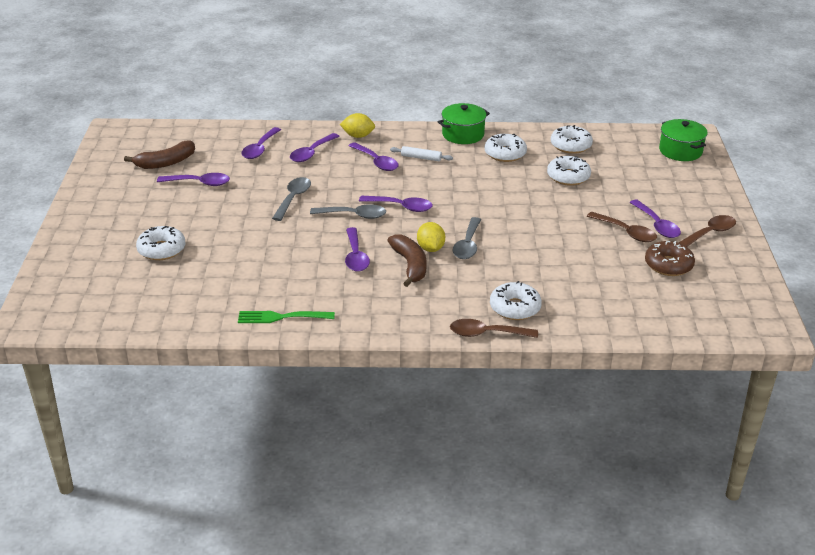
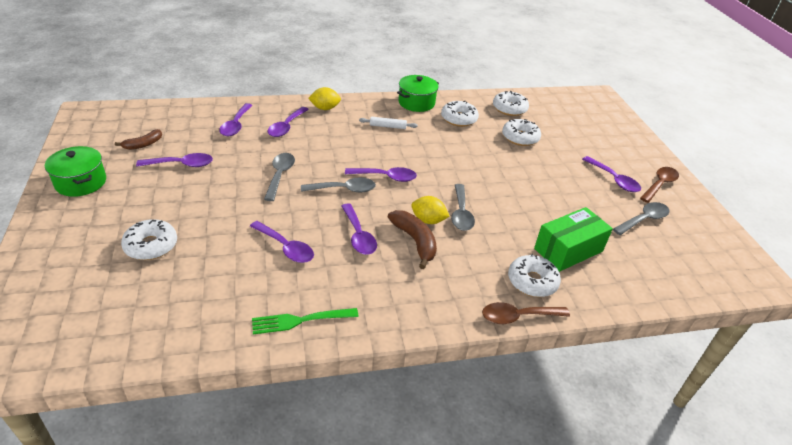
camera: 15 degrees left, 5 degrees up
(166, 163) = (143, 144): brown banana -> brown banana, size x0.65
(376, 162) = (349, 132): purple spoon -> purple spoon (286, 247)
(430, 248) = (428, 220): yellow lemon -> yellow lemon turned 45 degrees counterclockwise
(567, 285) = (568, 250): none -> green box
(626, 232) = (592, 189): brown spoon -> none
(668, 265) = (643, 219): brown donut -> grey spoon
(680, 151) = (597, 109): green pot -> green pot (81, 182)

